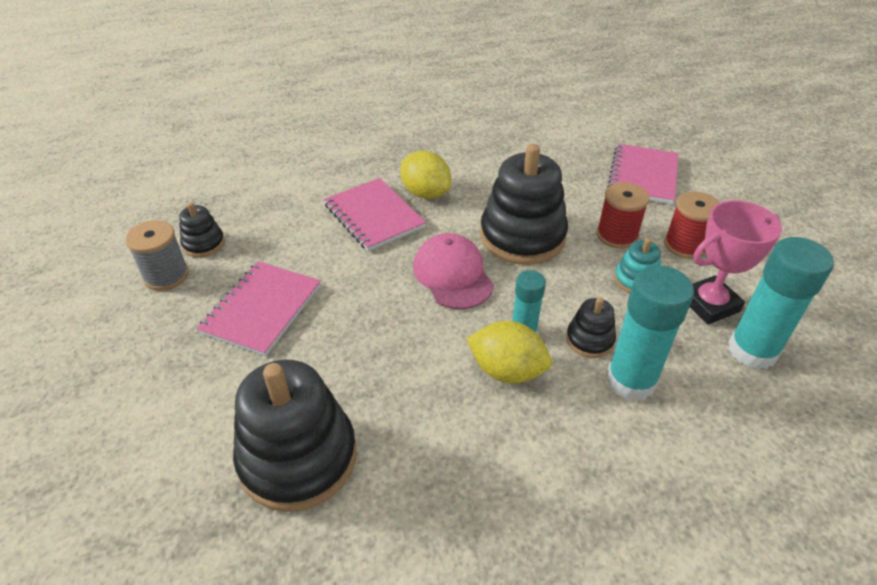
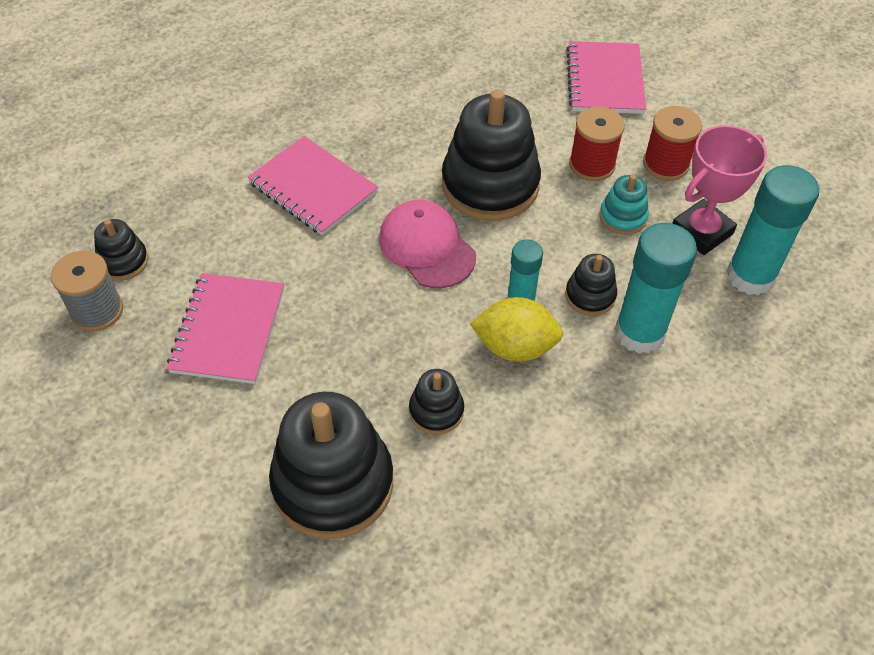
camera: 15 degrees left, 10 degrees up
(416, 412) = (436, 411): none -> black stacking toy
(425, 193) = (363, 146): yellow lemon -> none

